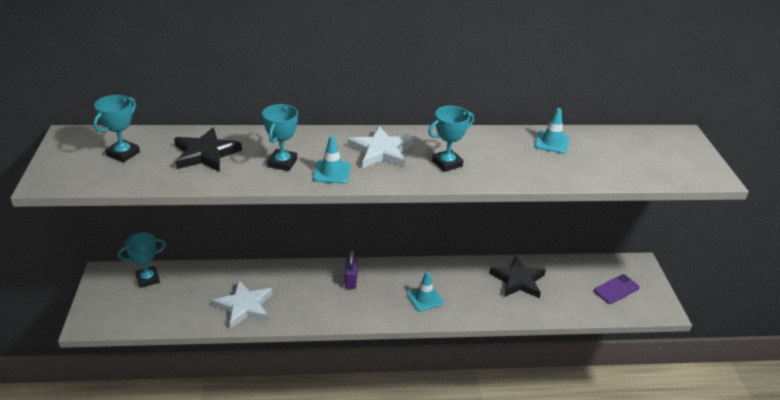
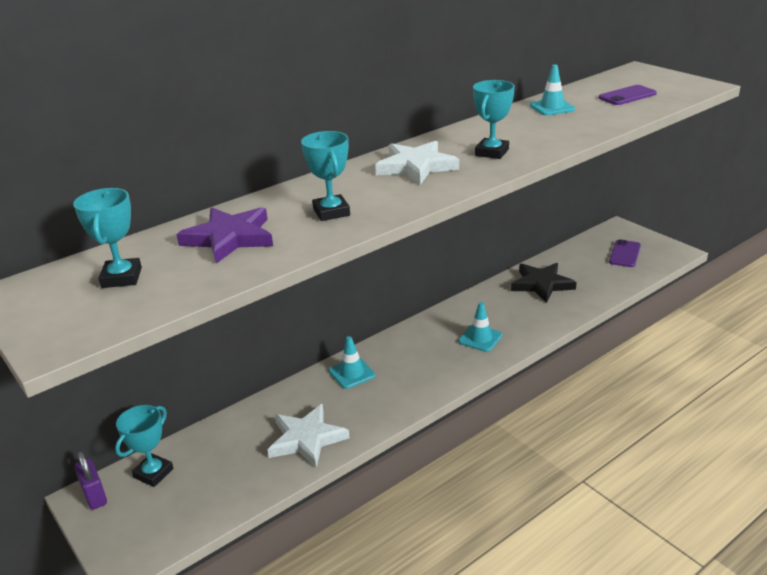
camera: 30 degrees left, 5 degrees down
(205, 154) = (229, 238): black star -> purple star
(332, 172) = (396, 199): turquoise traffic cone -> turquoise traffic cone (352, 373)
(351, 280) = (391, 358): purple padlock -> purple padlock (94, 496)
(629, 158) = (627, 96): none -> purple phone

